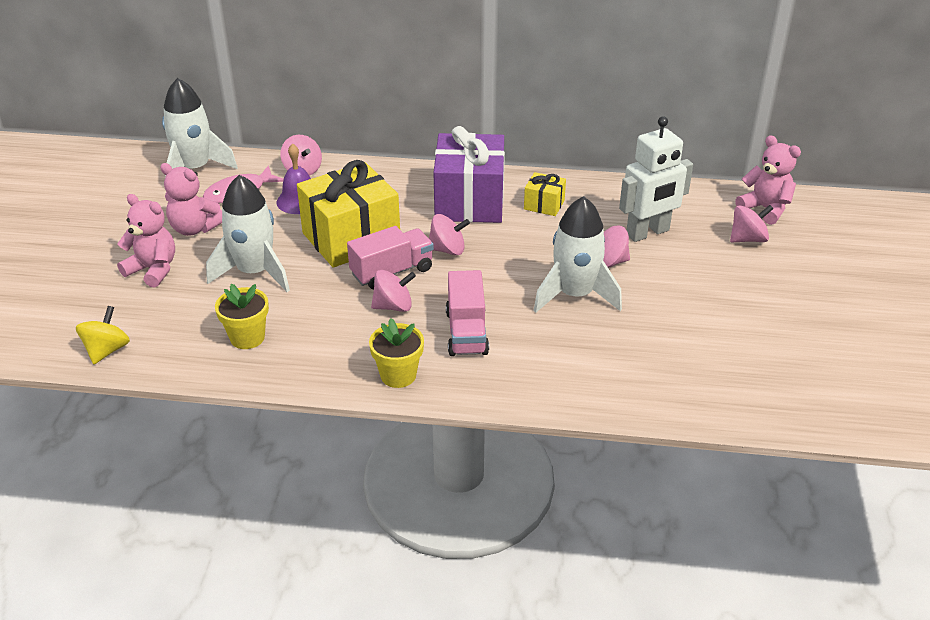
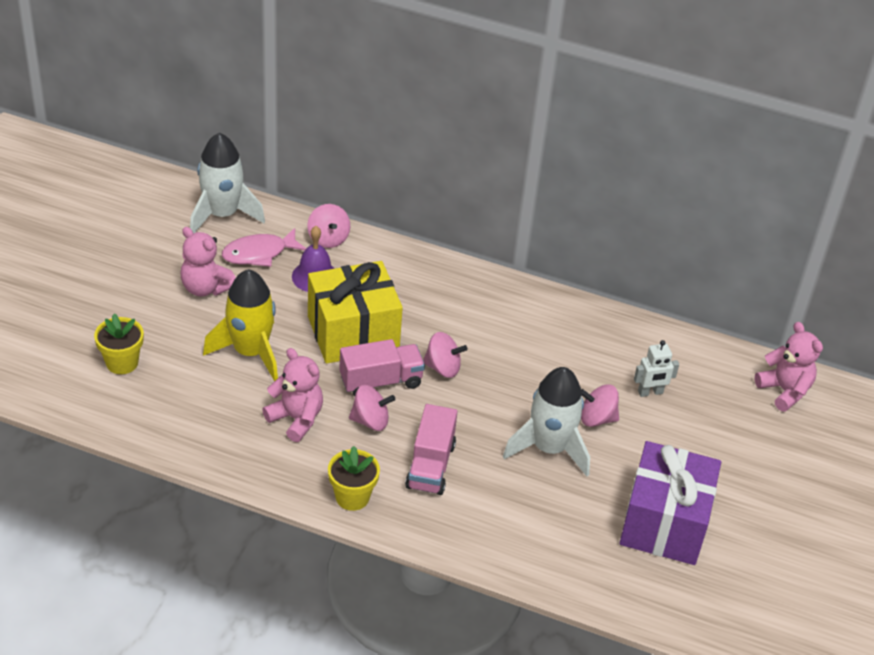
camera: 10 degrees right, 5 degrees up
(107, 350) = (96, 408): yellow spinning top -> none
(153, 270) = (156, 328): pink teddy bear -> pink teddy bear (296, 419)
(247, 337) = (225, 424): yellow flower pot -> yellow flower pot (122, 362)
(255, 272) = (250, 352): white rocket -> yellow rocket
(469, 201) = (483, 314): purple gift -> purple gift (664, 523)
(544, 205) = (557, 335): yellow gift -> none
(648, 233) = (650, 392): white robot -> white robot, size x0.54
(748, 239) = (750, 423): pink spinning top -> none

